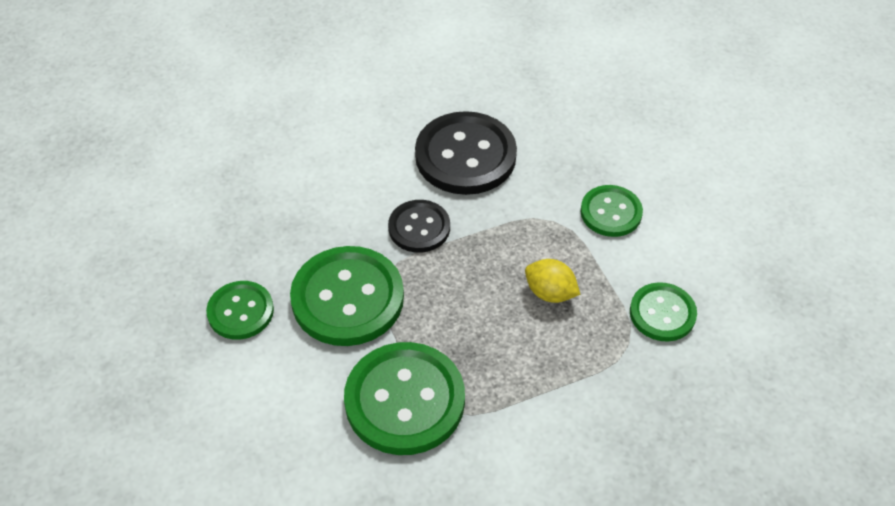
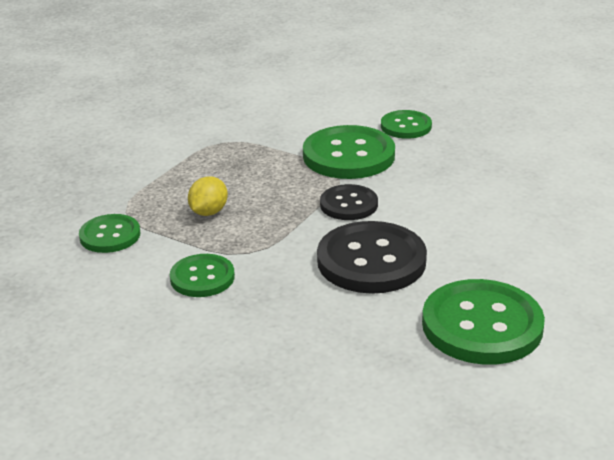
camera: 145 degrees right, 20 degrees down
(405, 400) = (255, 135): green button -> green button (482, 325)
(550, 293) = (209, 212): yellow lemon -> yellow lemon turned 60 degrees counterclockwise

